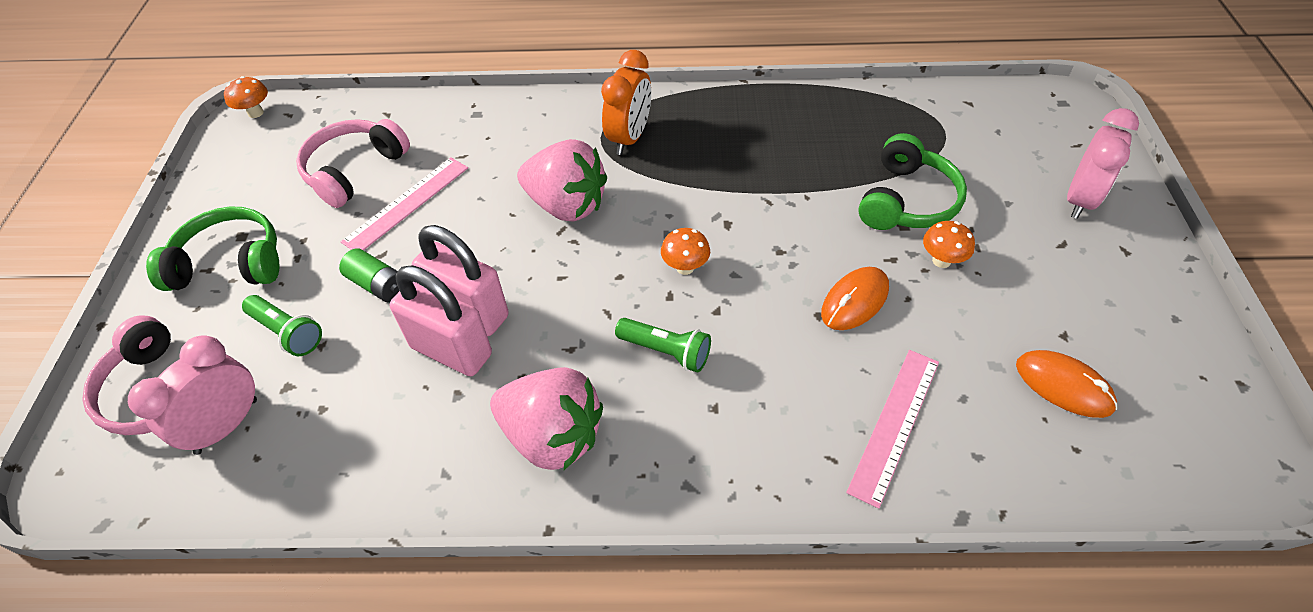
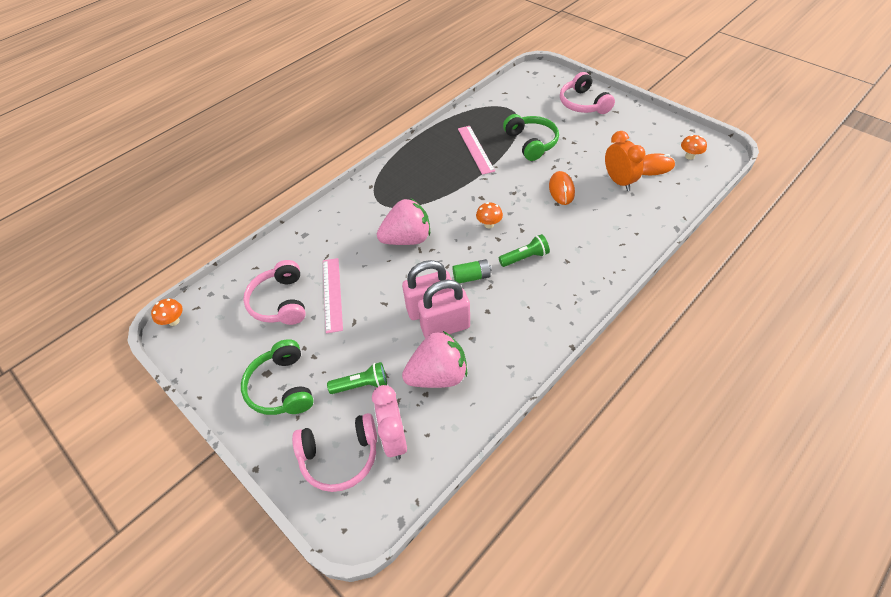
camera: 45 degrees left, 0 degrees up
(230, 263) = (282, 387): green headphones -> green headphones turned 60 degrees counterclockwise
(378, 285) = (373, 333): green battery -> green battery (471, 277)
(552, 436) = (528, 318): pink strawberry -> pink strawberry (438, 375)
(629, 138) = (393, 194): orange clock -> orange clock (618, 181)
(894, 424) = (625, 218): pink ruler -> pink ruler (475, 149)
(941, 260) = (569, 155): orange mushroom -> orange mushroom (689, 156)
(1080, 200) = (583, 104): pink clock -> pink headphones

